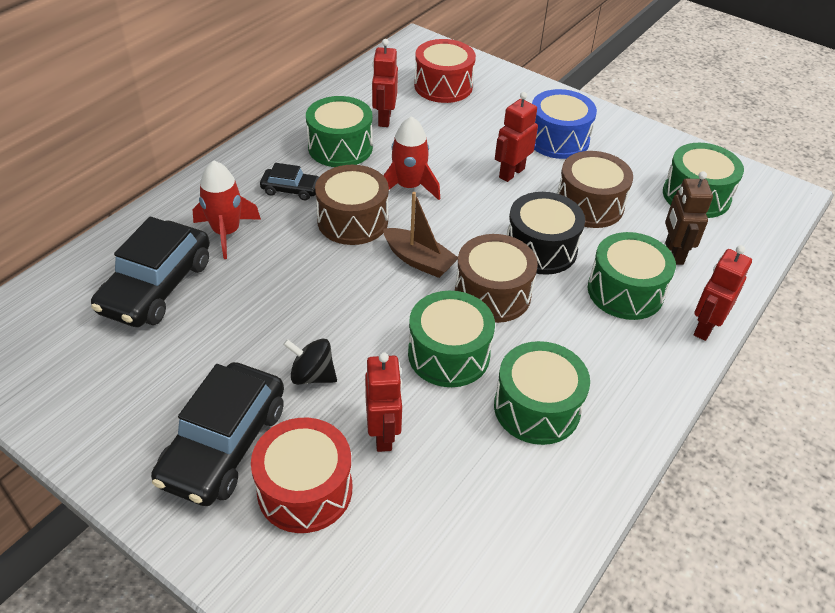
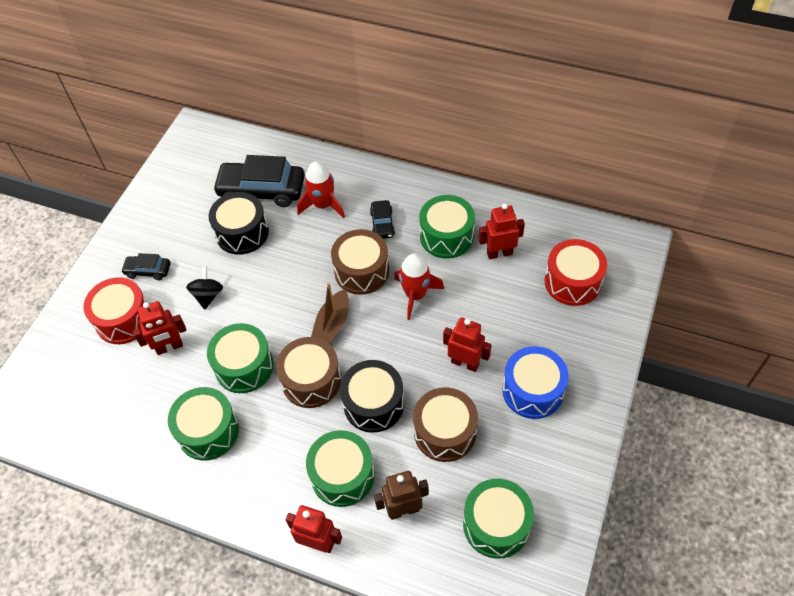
camera: 80 degrees right, 10 degrees up
(221, 320) = (242, 233): none -> black drum
(224, 444) = (148, 271): black car -> black car, size x0.50

